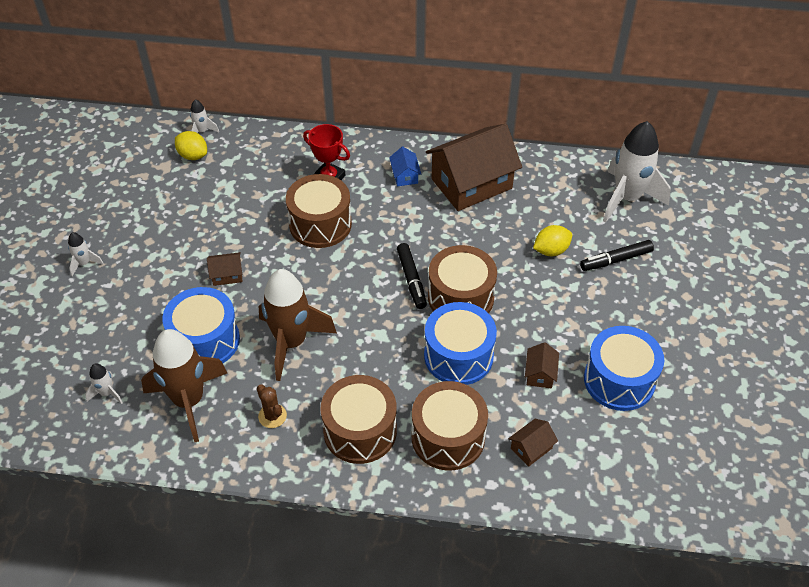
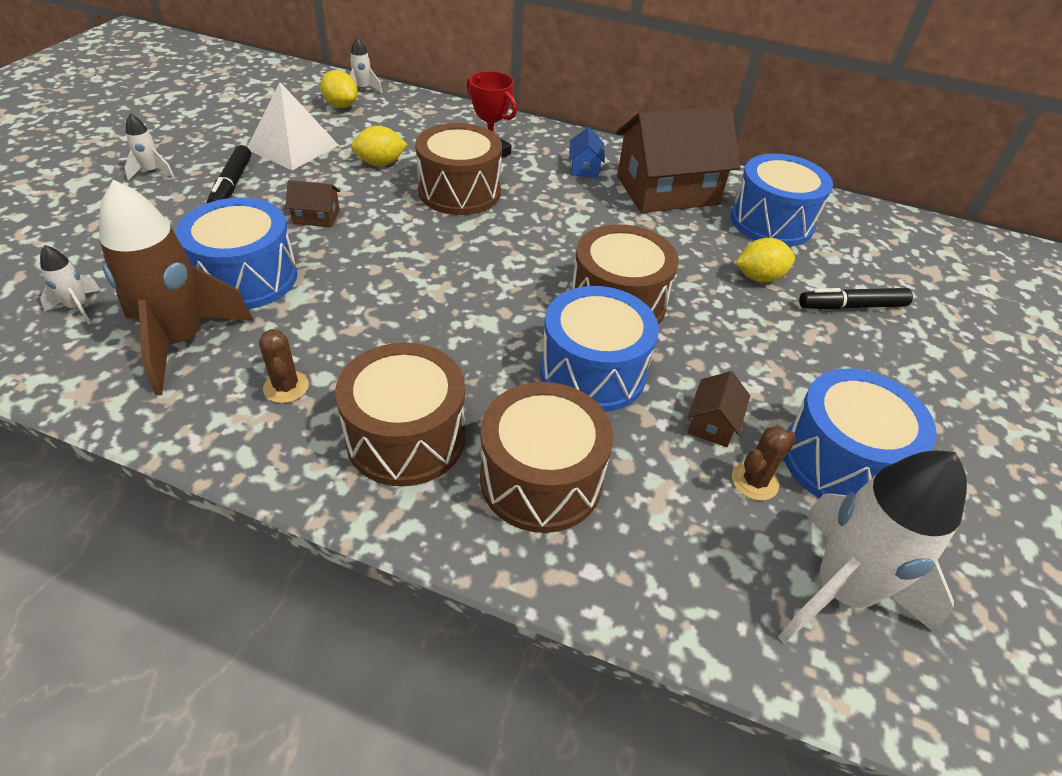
camera: 10 degrees right, 5 degrees down
(176, 211) = (292, 147): none -> white pyramid
(251, 210) = (380, 163): none -> yellow lemon
(291, 342) = (360, 305): brown rocket -> none
(411, 280) = (555, 270): black marker -> black marker (232, 185)
(531, 448) = (674, 529): brown house -> none
(552, 196) = (771, 222): none -> blue drum
(571, 407) = (754, 481): none -> brown cactus
(627, 198) = (875, 244): white rocket -> white rocket (840, 591)

